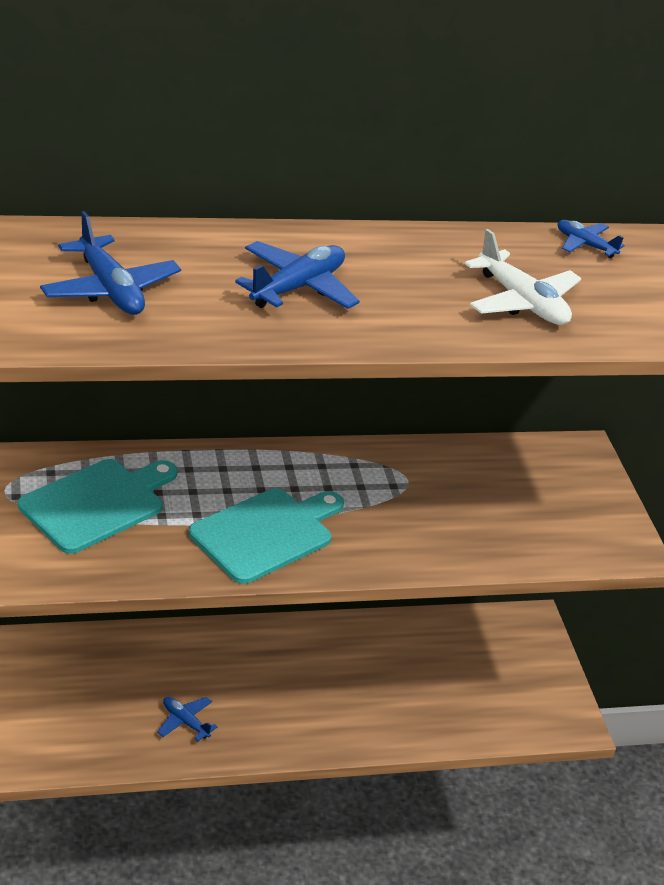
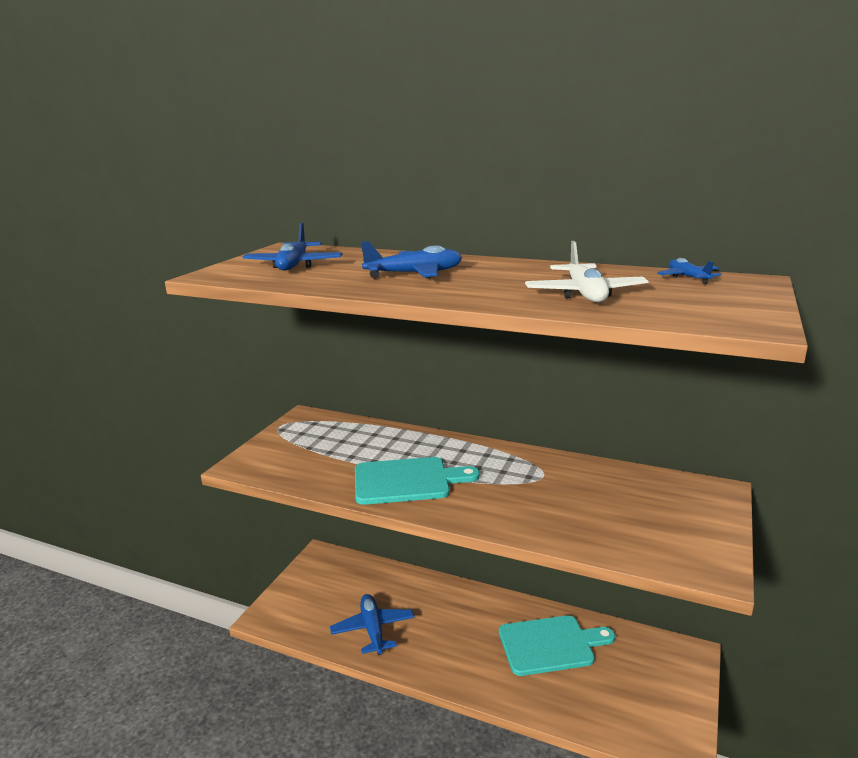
camera: 40 degrees right, 15 degrees down
(97, 503) = (321, 442): turquoise cutting board -> turquoise cutting board (550, 644)
(185, 722) = (373, 630): blue plane -> blue plane, size x1.69

